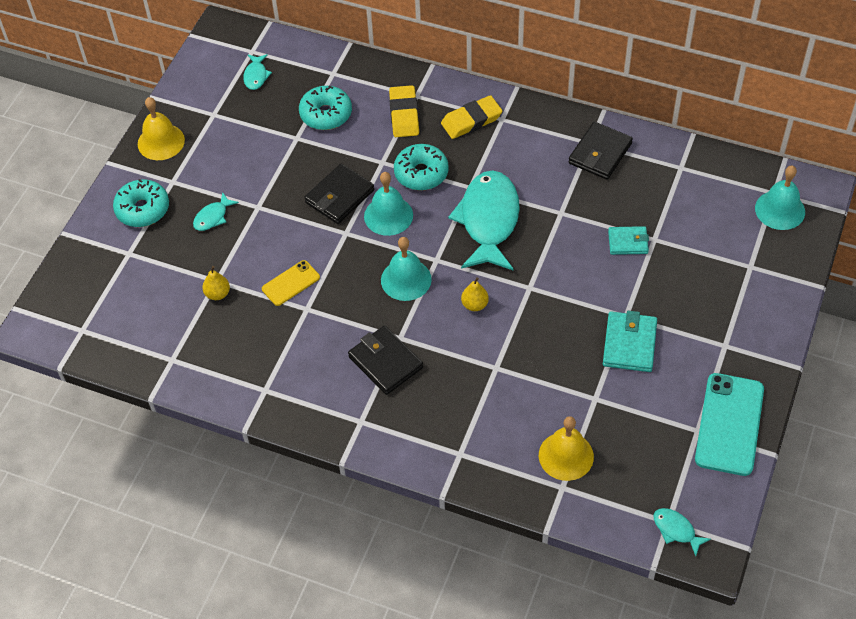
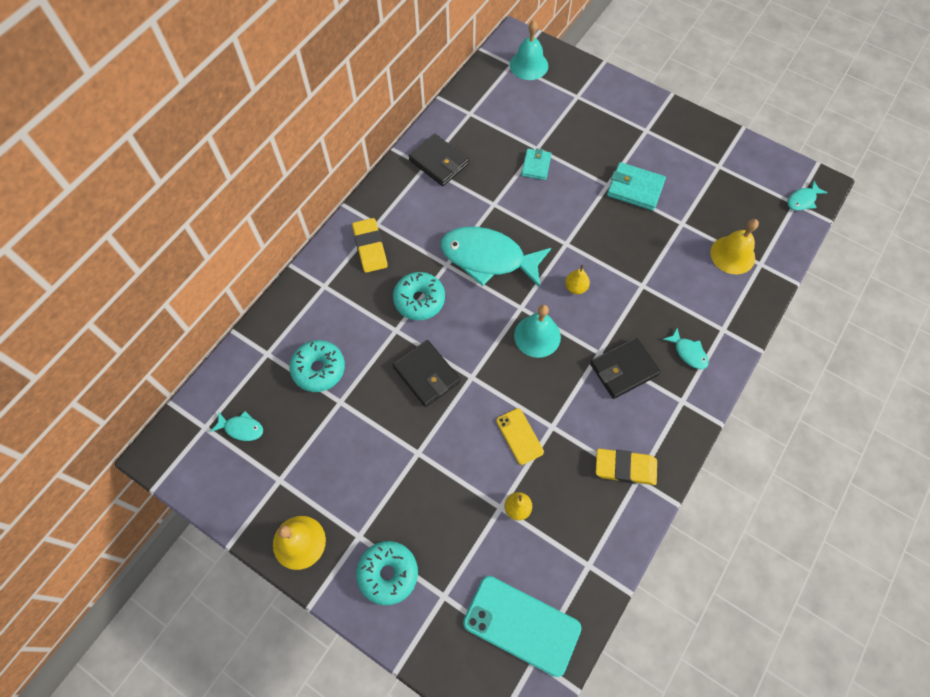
camera: 80 degrees left, 10 degrees up
(213, 217) = (419, 500): turquoise fish -> turquoise fish (688, 352)
(388, 215) = (461, 336): turquoise bell -> none
(404, 114) = (344, 300): yellow eraser -> yellow eraser (625, 468)
(729, 424) = (716, 145): turquoise phone -> turquoise phone (521, 625)

